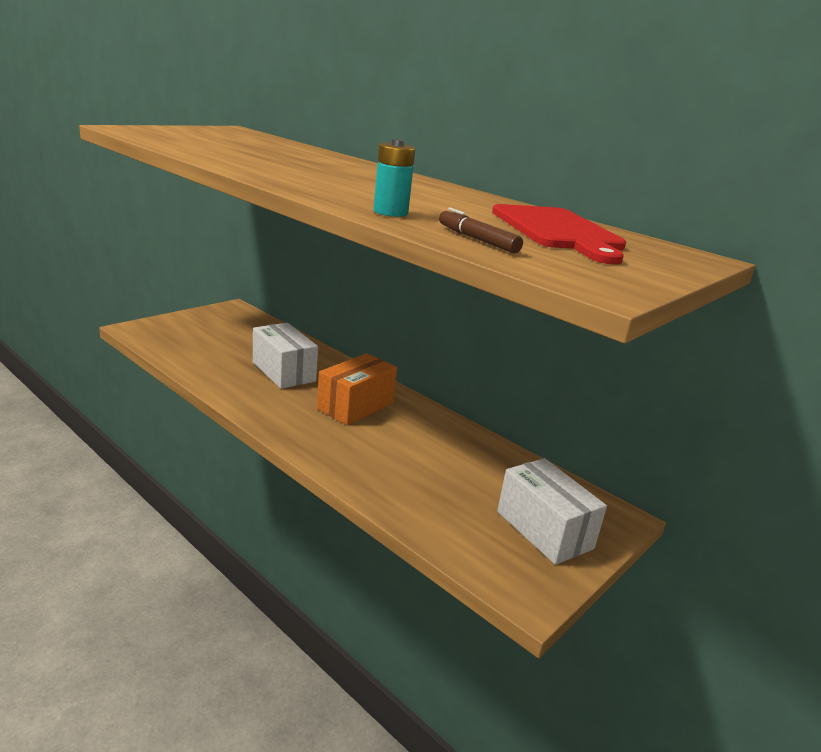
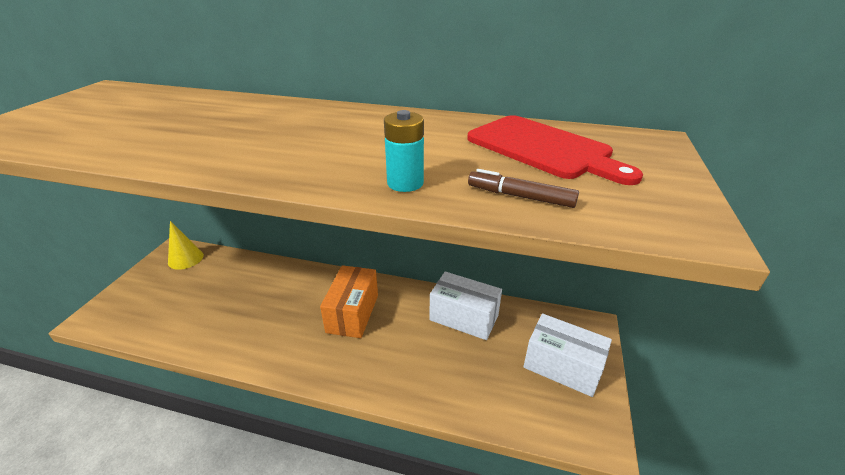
camera: 25 degrees left, 10 degrees up
(238, 317) = (185, 259): none -> yellow cone
(283, 372) = (269, 304): white box -> white box (464, 317)

